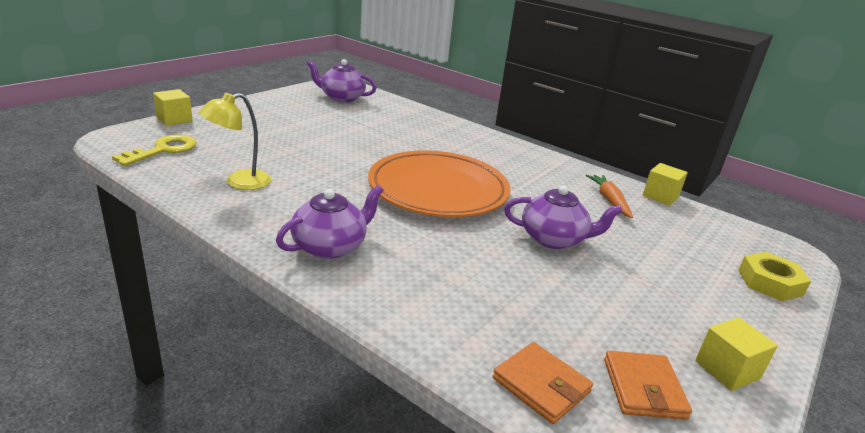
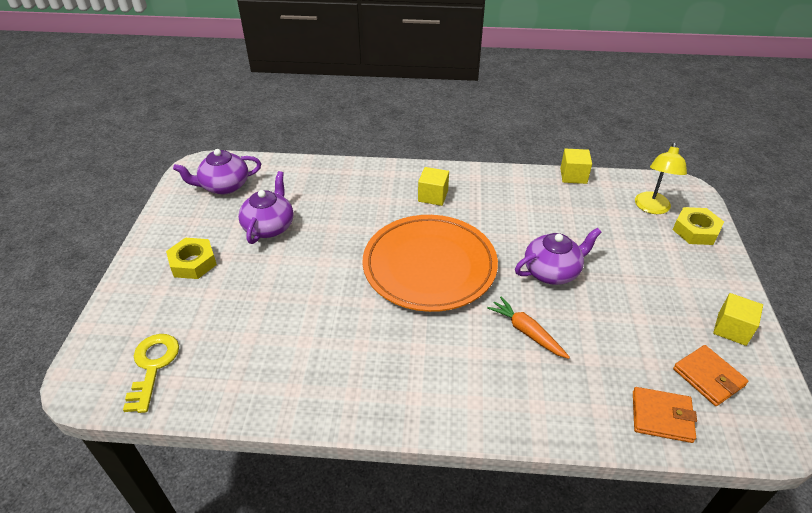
camera: 30 degrees left, 15 degrees up
(174, 119) = (105, 316): yellow cube -> yellow cube (433, 196)
(239, 182) = (273, 362): yellow lamp -> yellow lamp (652, 208)
(265, 120) = (193, 263): none -> yellow nut
(330, 246) = (423, 386): purple teapot -> purple teapot (269, 226)
(609, 200) = (547, 202): orange carrot -> orange carrot (526, 332)

